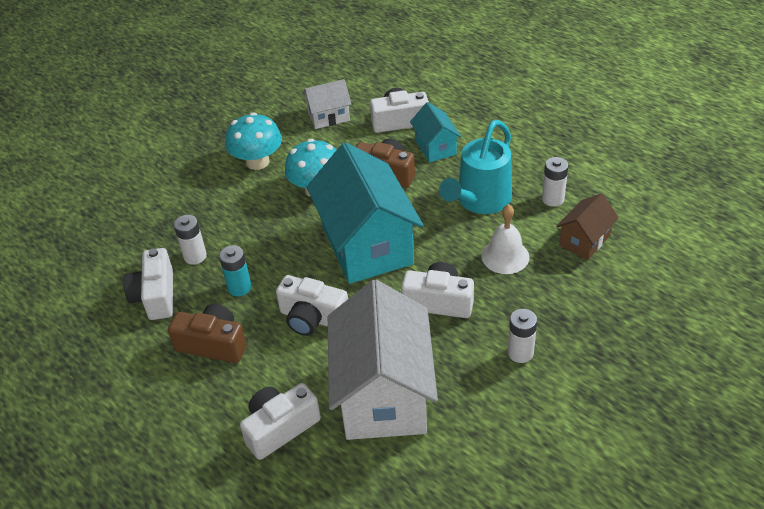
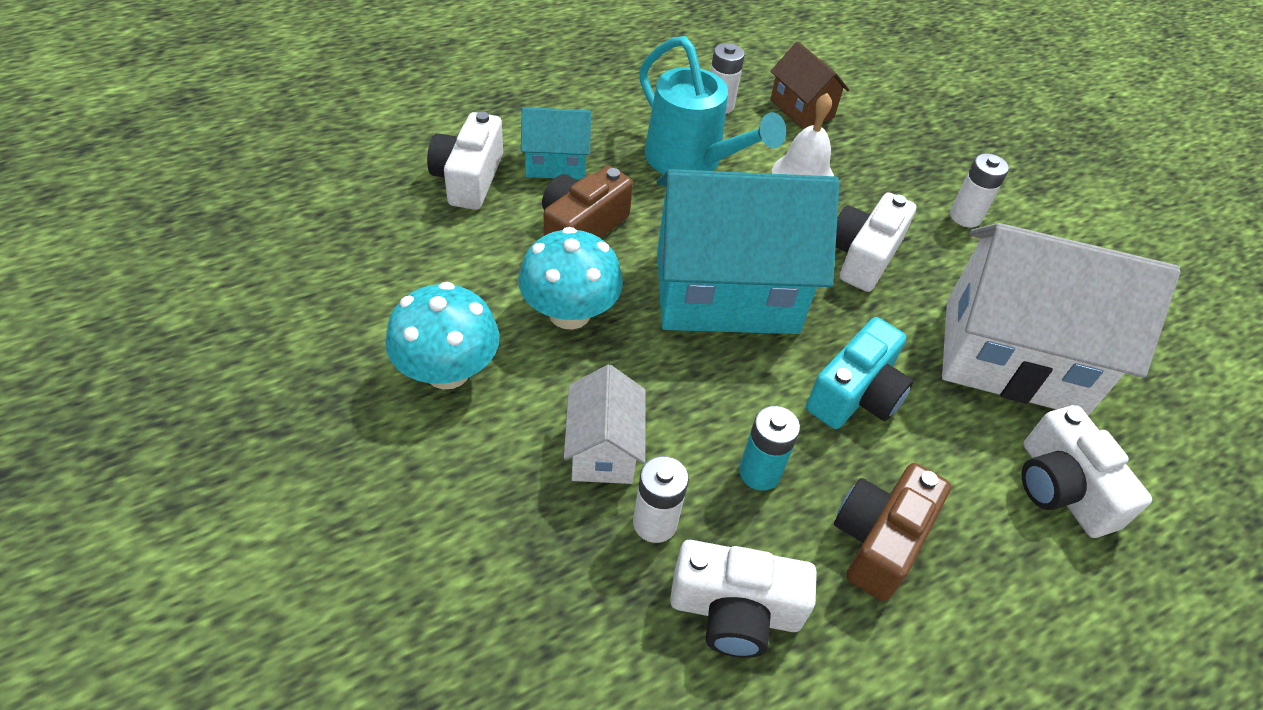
camera: 80 degrees left, 5 degrees up
(312, 318) = (856, 394): white camera -> turquoise camera
(328, 117) = (394, 249): white house -> white house (603, 449)

